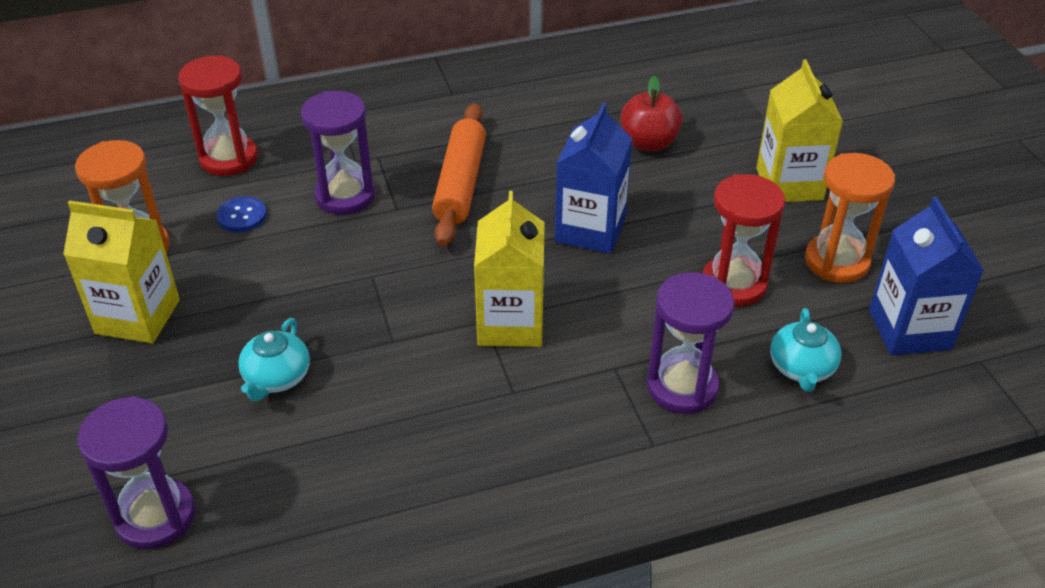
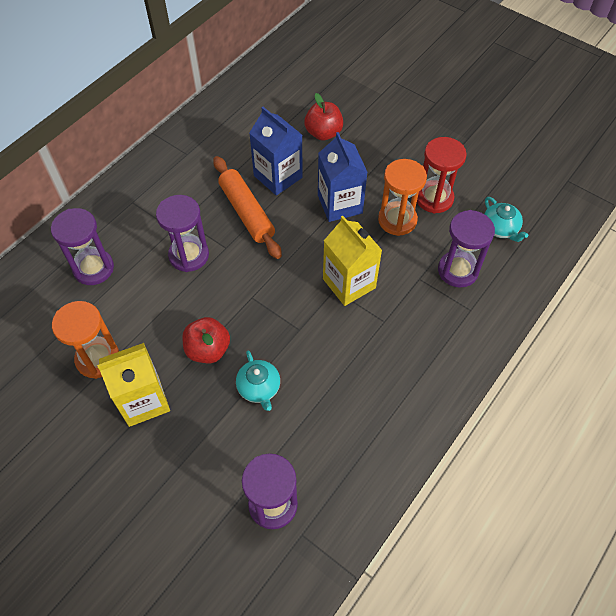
camera: 35 degrees left, 15 degrees up
(229, 158) = (93, 268): red hourglass -> purple hourglass
(242, 216) = (140, 302): blue button -> none
(262, 304) = (208, 350): none -> red apple
(789, 184) = (412, 123): yellow carton -> none
(836, 261) = (469, 159): orange hourglass -> orange hourglass (397, 220)
(909, 329) = (528, 180): blue carton -> blue carton (278, 176)

